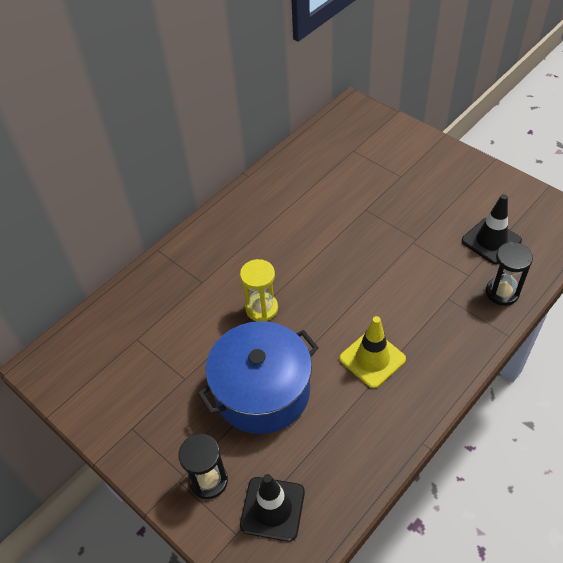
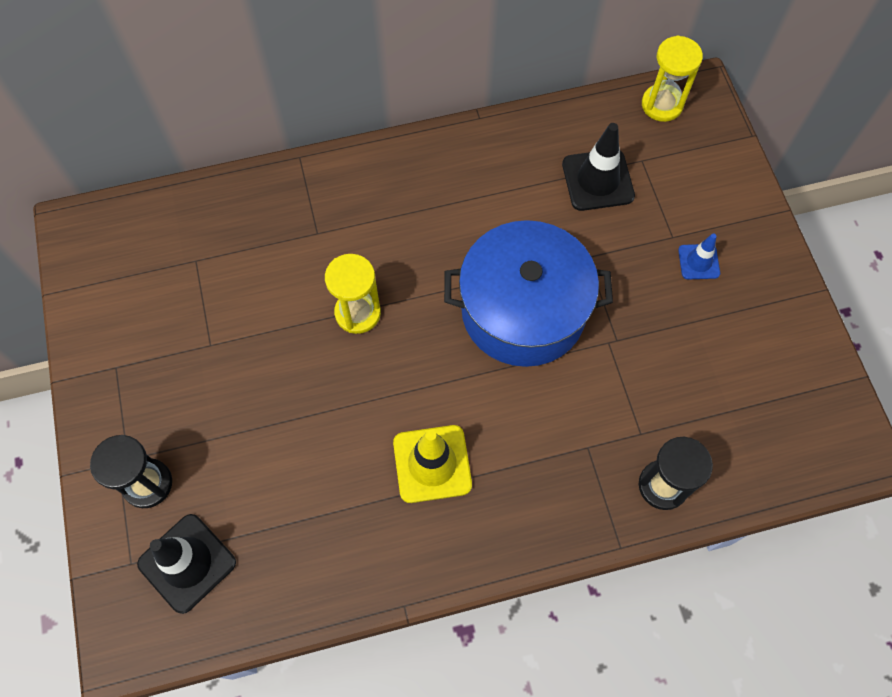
camera: 30 degrees right, 15 degrees up
(262, 391) = (279, 418): blue pot -> blue pot (523, 310)
(340, 120) = (662, 105): none -> yellow hourglass
(424, 180) = (698, 262): none -> blue traffic cone
(491, 241) = (712, 406): black traffic cone -> black traffic cone (597, 180)

